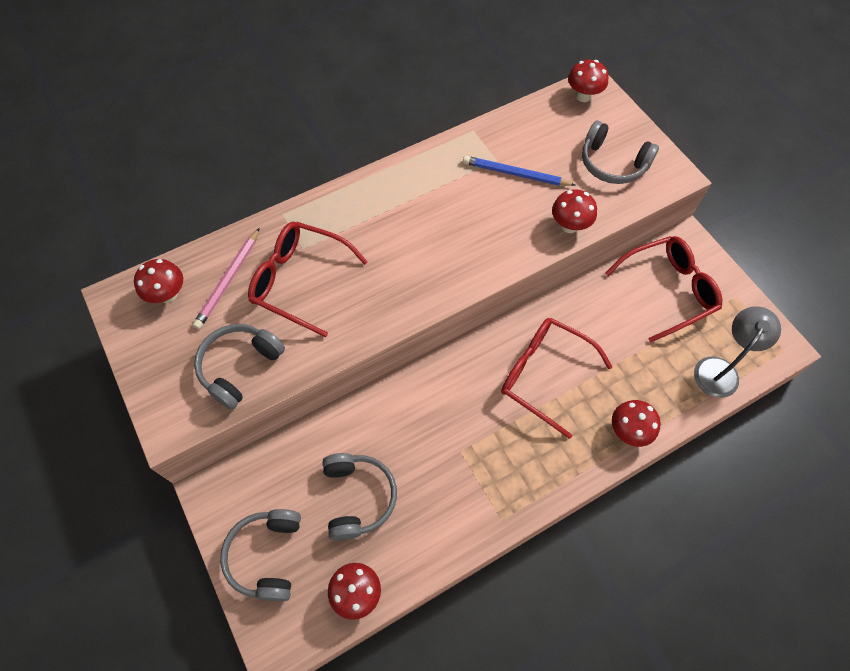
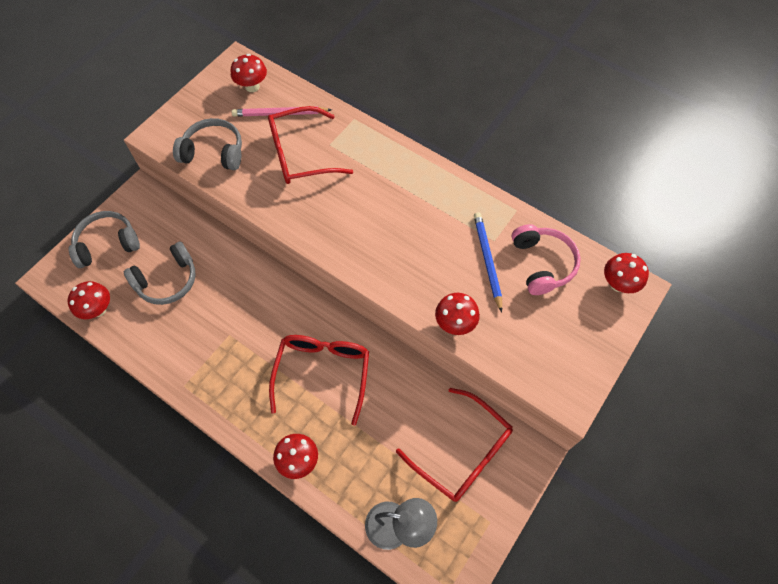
camera: 65 degrees right, 0 degrees up
(299, 280) = (300, 155): red glasses -> red glasses turned 105 degrees counterclockwise
(539, 137) = (542, 264): none -> pink headphones
(612, 163) = (549, 337): grey headphones -> none

